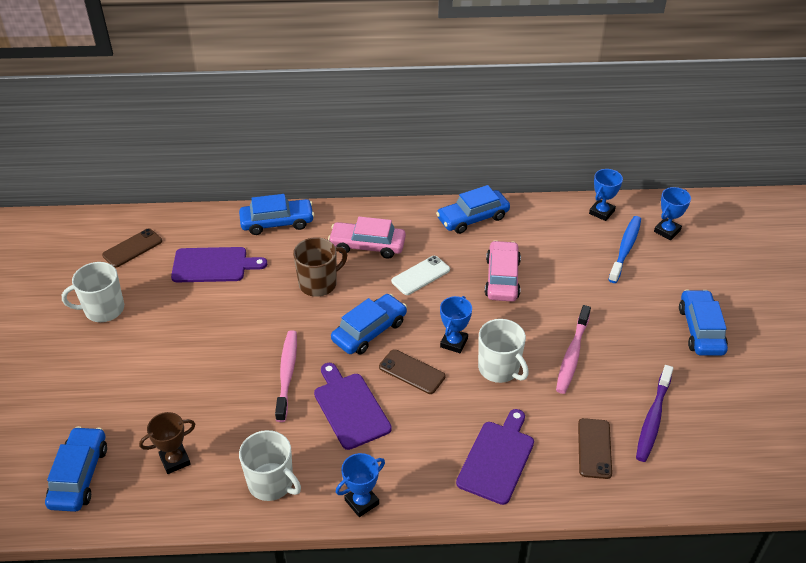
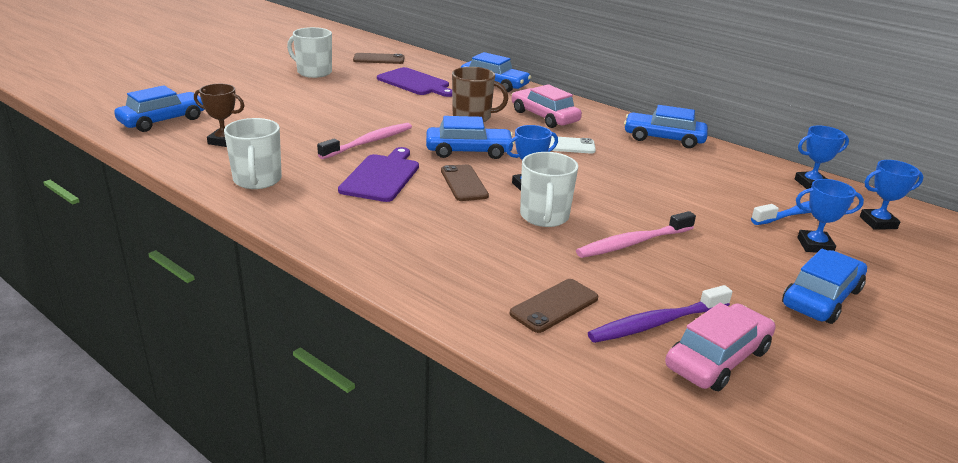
camera: 40 degrees right, 15 degrees down
(362, 502) = (296, 221): blue trophy -> blue trophy (815, 245)
(497, 459) = (447, 260): purple cutting board -> none
(502, 278) = (636, 175): pink car -> pink car (718, 358)

